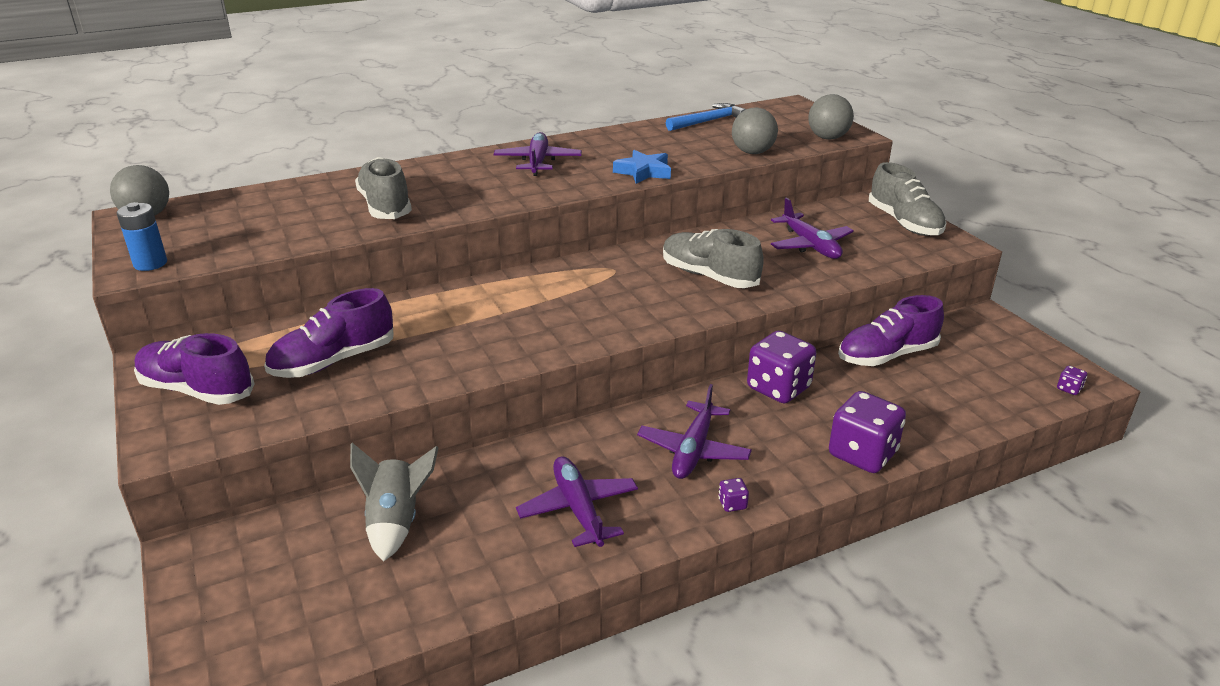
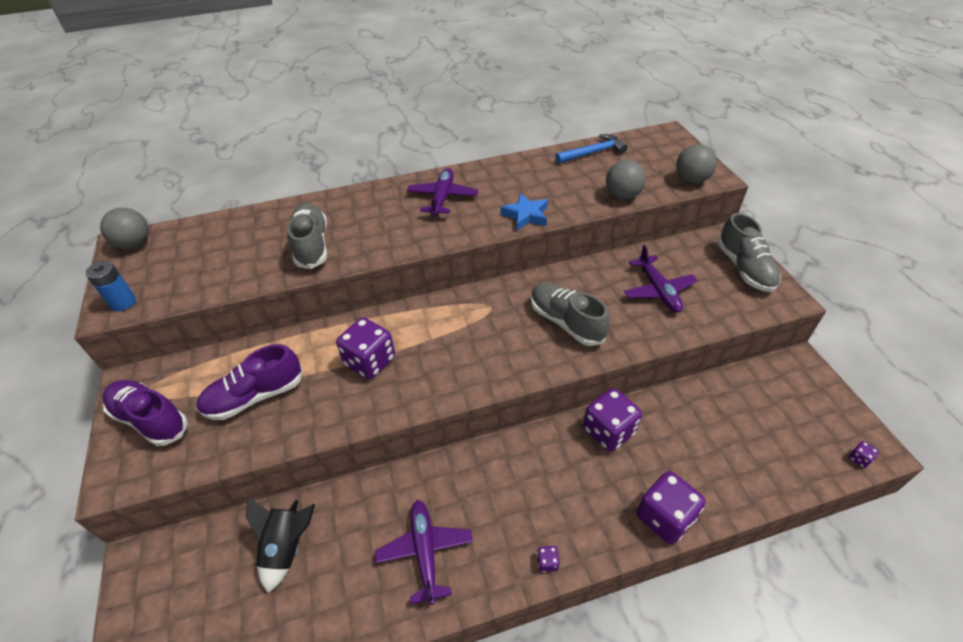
camera: 10 degrees right, 15 degrees up
(396, 522) = (287, 547): grey rocket -> black rocket
(475, 322) = (370, 361): none -> purple dice
(693, 450) = (527, 496): purple plane -> none
(887, 355) = (706, 401): purple shoe -> none

